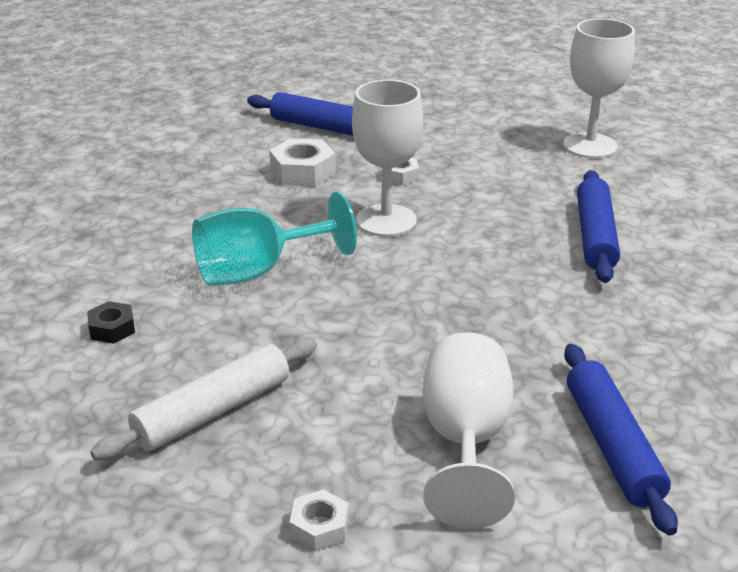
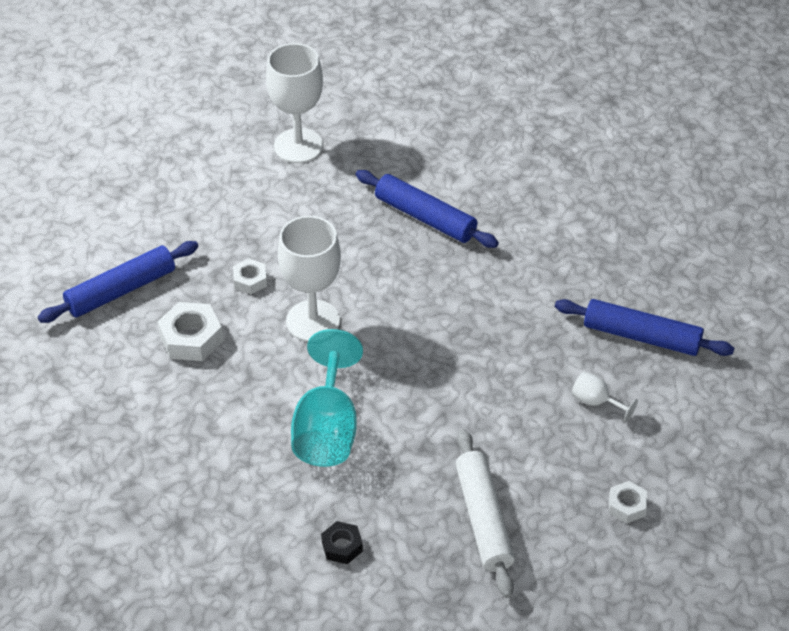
camera: 60 degrees left, 15 degrees up
(465, 442) = (596, 402): white goblet -> white goblet, size x0.47

